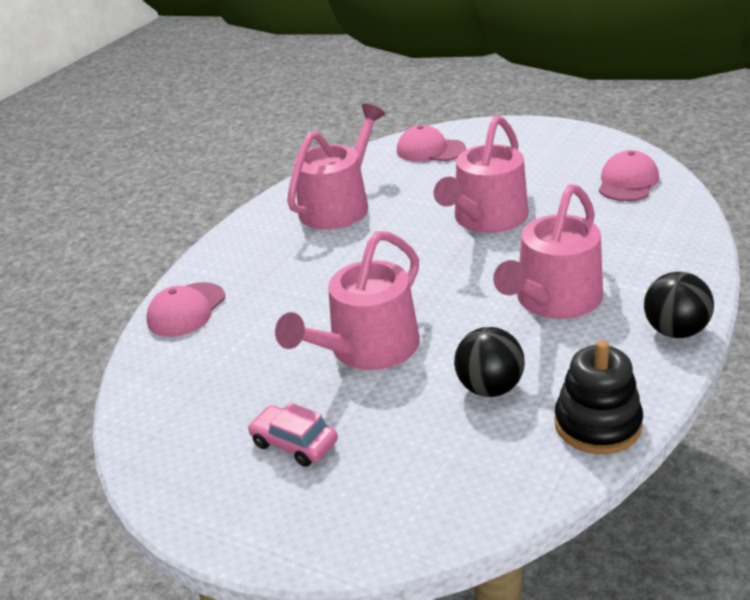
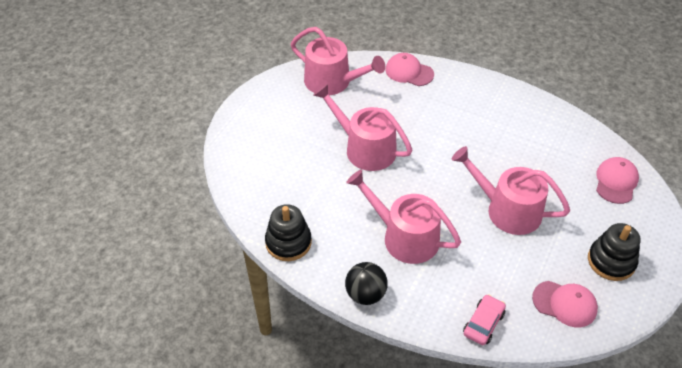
camera: 85 degrees right, 15 degrees up
(294, 443) = (294, 123): pink car -> pink car (483, 323)
(339, 206) = (526, 131): pink watering can -> pink watering can (332, 82)
(490, 388) = (324, 199): black ball -> none
(555, 155) = (611, 261): none -> black stacking toy

